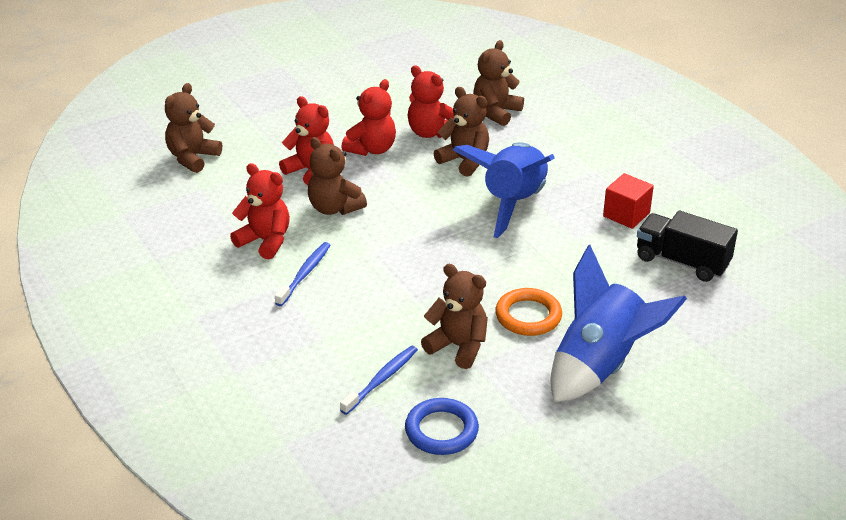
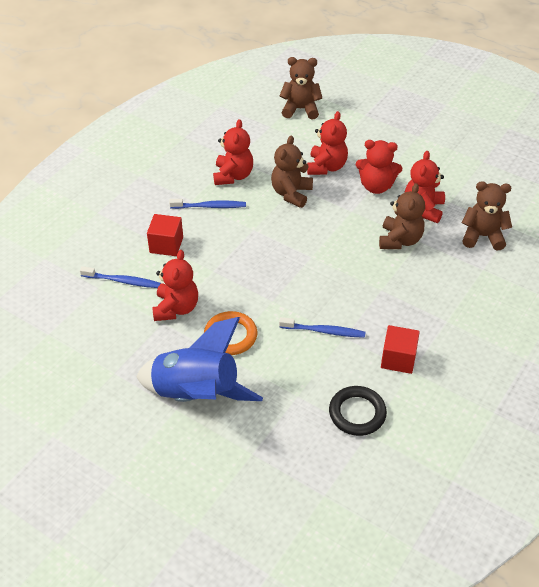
camera: 65 degrees right, 10 degrees up
(344, 327) = (166, 245): none -> red cube
(441, 430) = (87, 327): blue ring -> none
(458, 346) = (176, 308): brown teddy bear -> red teddy bear
(512, 203) = (364, 284): blue rocket -> none
(561, 249) = (324, 331): none -> blue toothbrush
(682, 261) = (357, 413): black truck -> black ring

